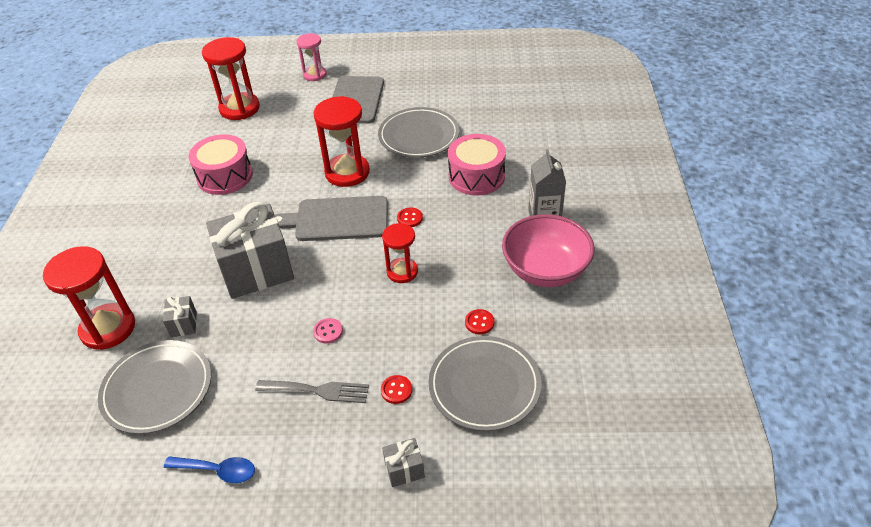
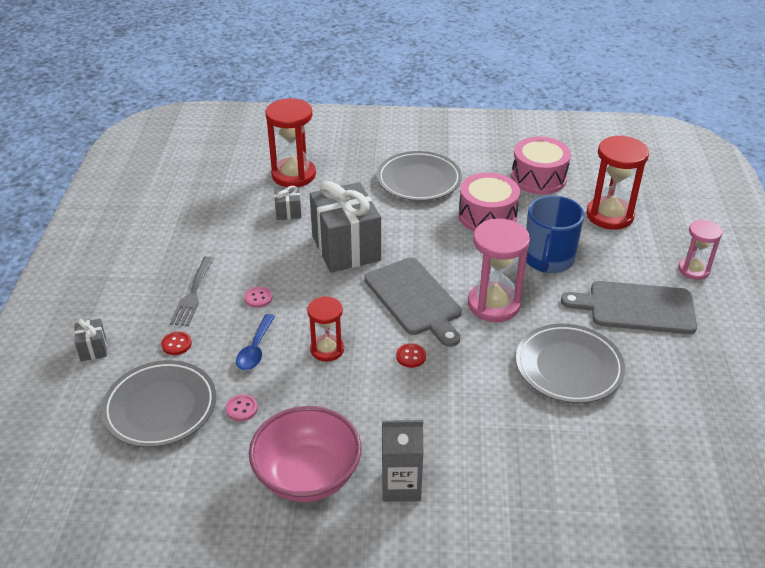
camera: 90 degrees right, 5 degrees down
(157, 389) = (223, 207): grey plate -> grey plate (419, 180)
(217, 470) = (136, 245): blue spoon -> blue spoon (255, 349)
(293, 142) = (548, 259): none -> blue mug
(337, 219) = (414, 299): grey cutting board -> grey cutting board turned 150 degrees clockwise
(347, 172) = (494, 304): red hourglass -> pink hourglass
(476, 176) = (486, 421): pink drum -> pink drum (538, 178)
(479, 322) = (242, 409): red button -> pink button

